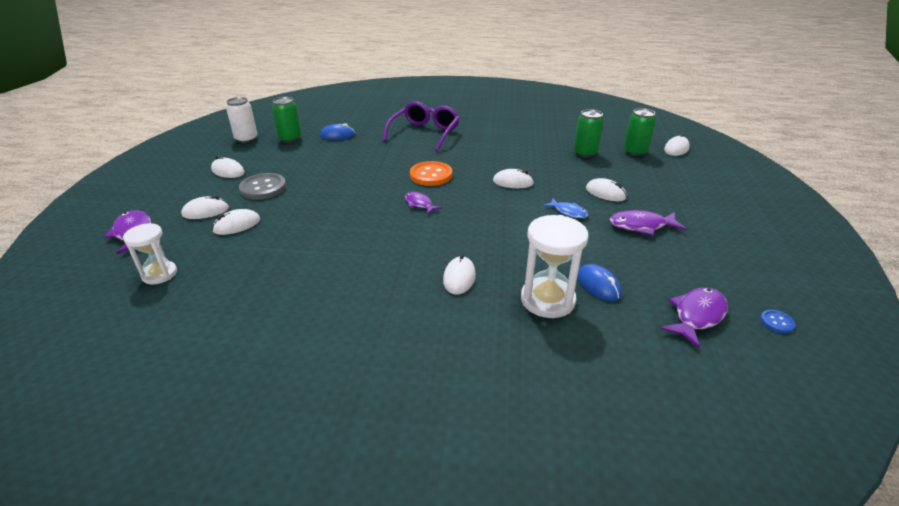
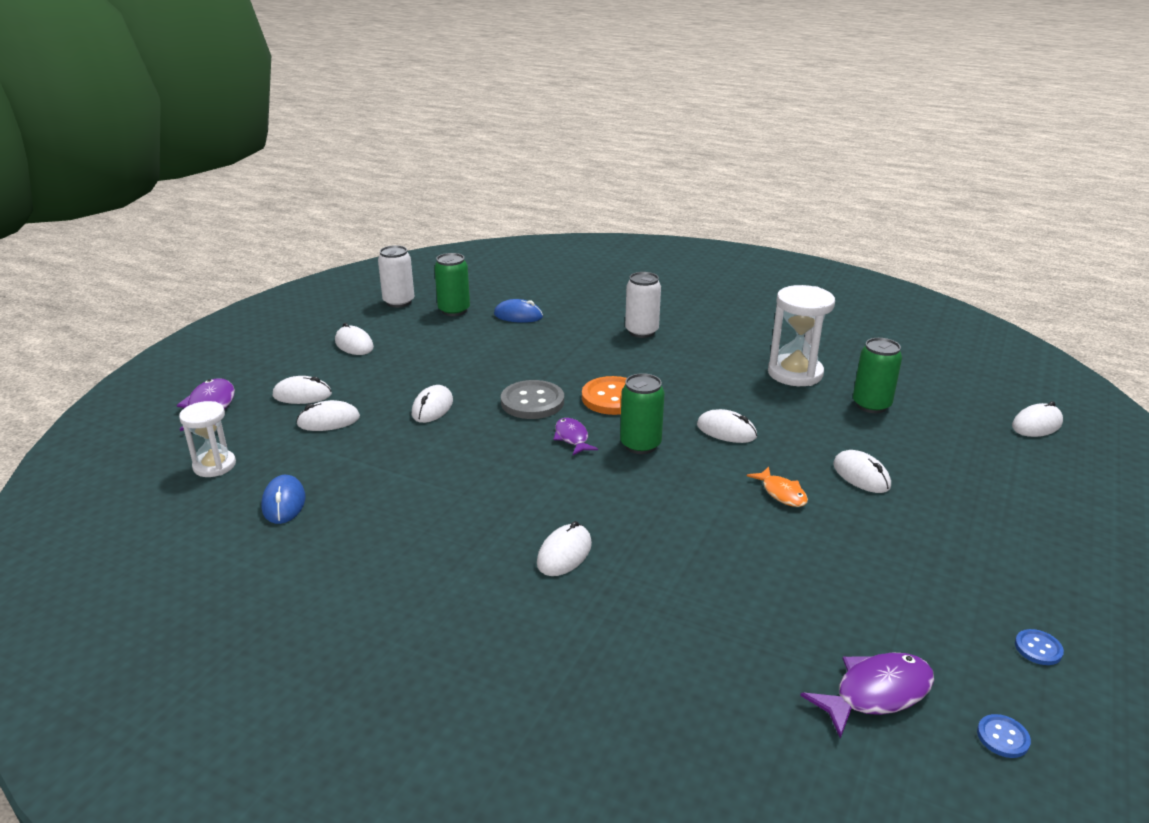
camera: 20 degrees right, 5 degrees down
(263, 188) = (384, 376): grey button -> grey button (532, 402)
(311, 202) = (432, 408): none -> white mouse
(424, 133) = (641, 332): purple glasses -> white can
(547, 300) = (666, 614): white hourglass -> white hourglass (795, 373)
(568, 212) = (781, 493): blue fish -> orange fish
(598, 285) = (754, 611): blue mouse -> blue mouse (284, 503)
(635, 152) = (958, 417): green can -> green can (640, 445)
(641, 226) = (884, 539): purple fish -> none
(759, 268) = (1038, 648): none -> blue button

